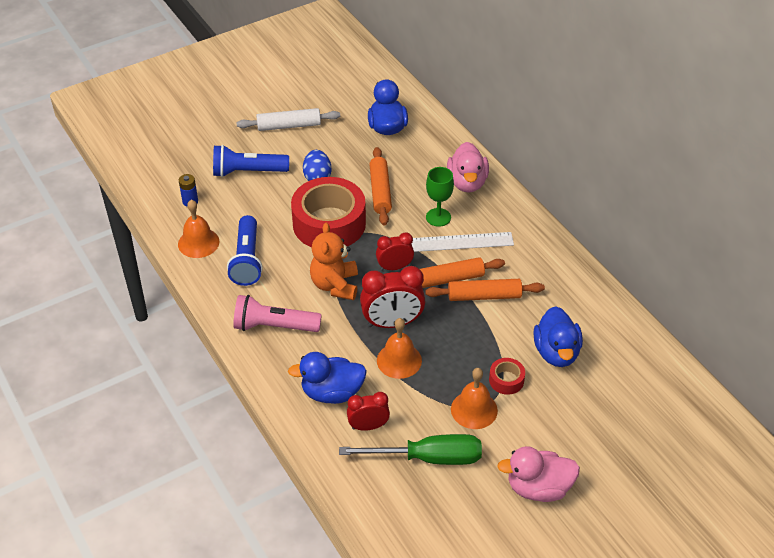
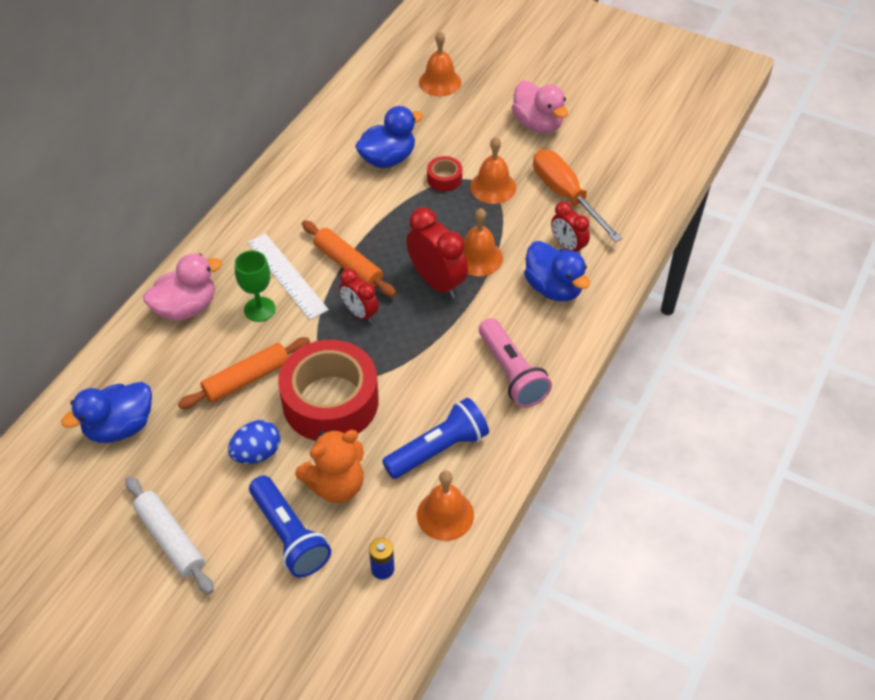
camera: 120 degrees left, 5 degrees up
(335, 285) = (419, 350): orange teddy bear -> orange teddy bear (336, 485)
(428, 458) = (566, 195): green screwdriver -> orange screwdriver
(484, 296) = (352, 230): orange rolling pin -> none
(647, 438) = (440, 82): none -> orange bell

